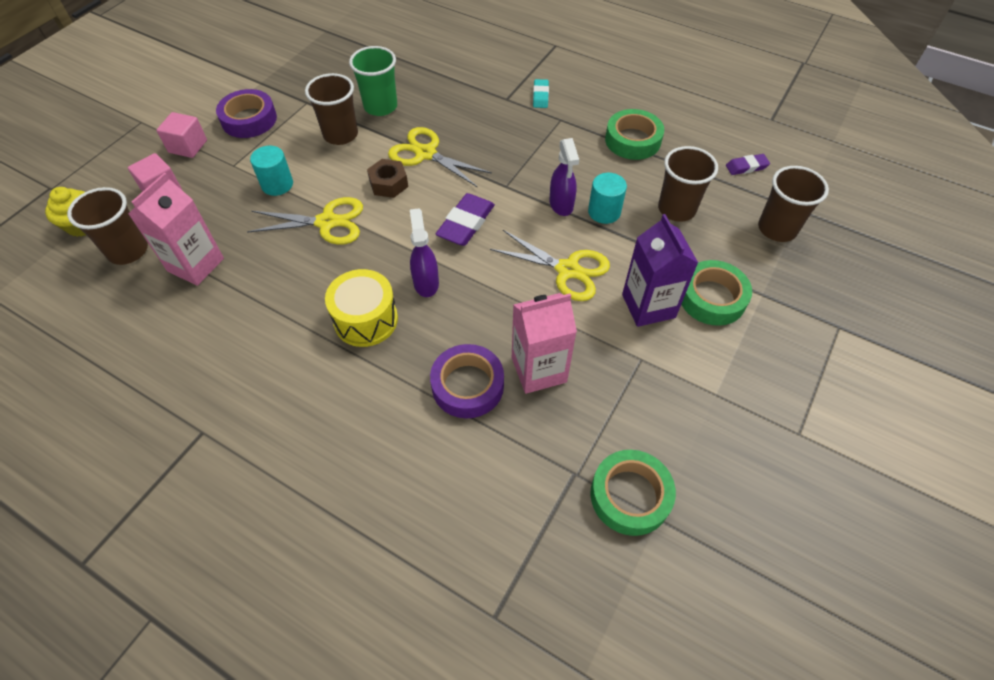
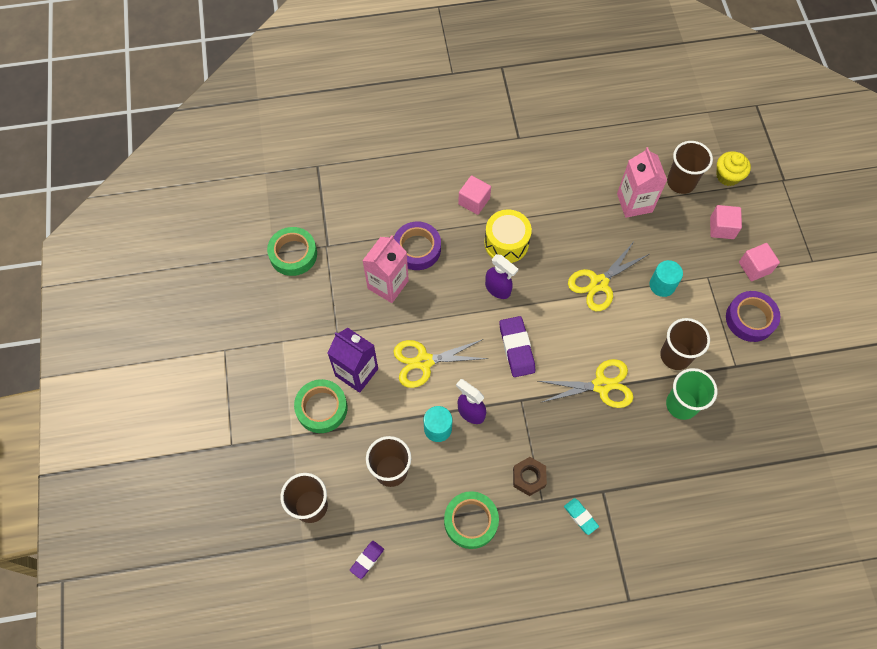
camera: 140 degrees right, 10 degrees up
(346, 392) = (474, 201): none -> pink cube
(388, 184) = (596, 340): brown nut -> brown nut (529, 478)

